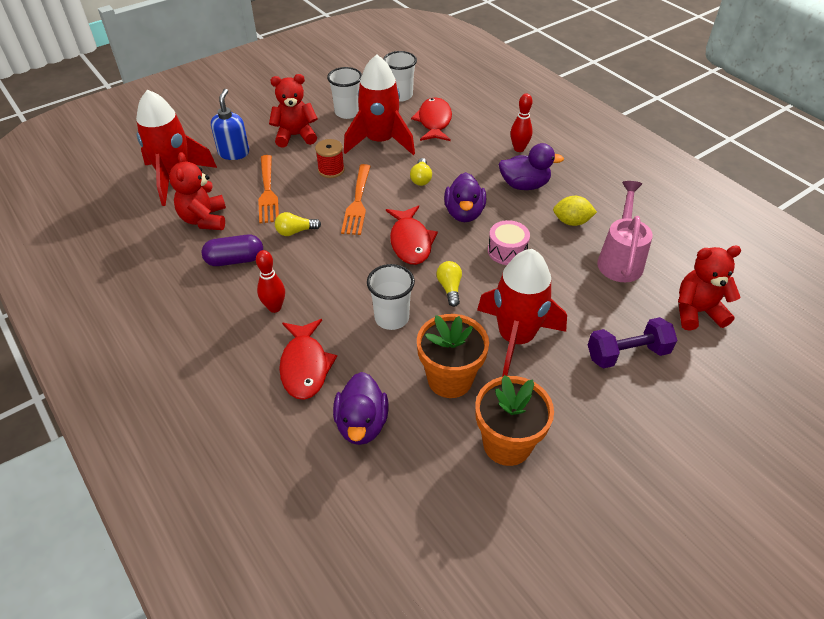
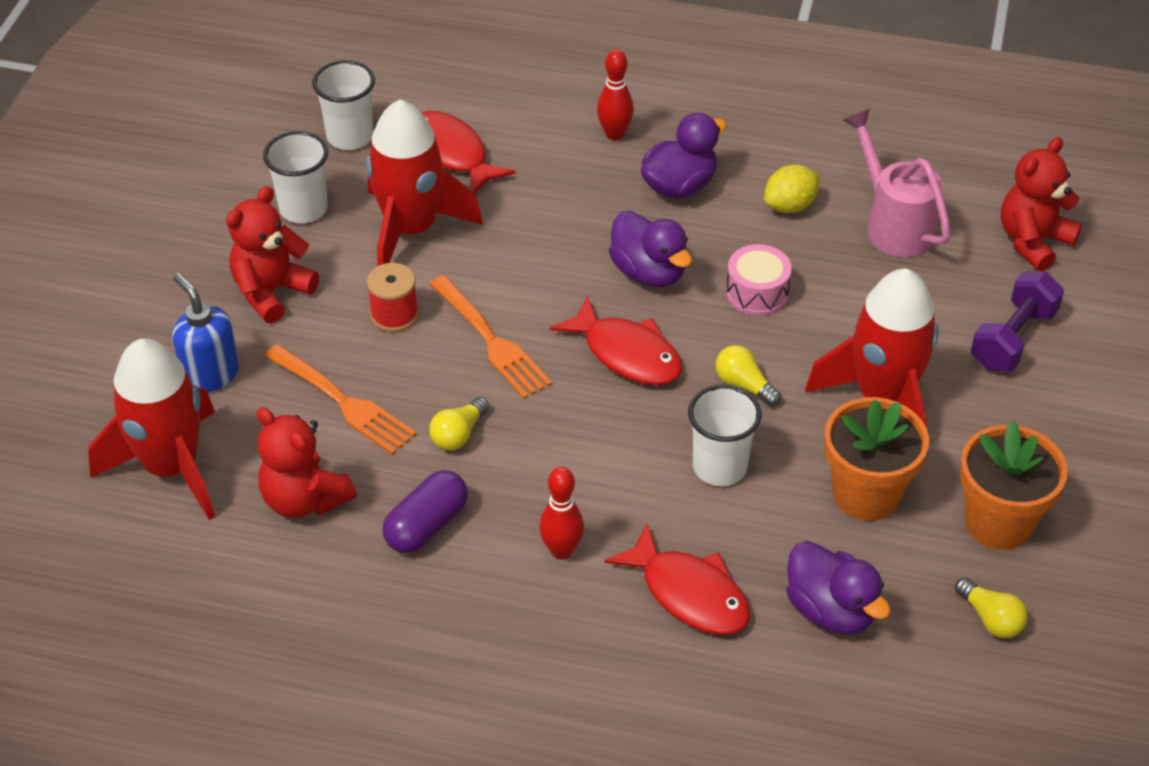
camera: 40 degrees left, 0 degrees up
(421, 178) = (536, 254): yellow light bulb -> yellow light bulb (990, 618)

